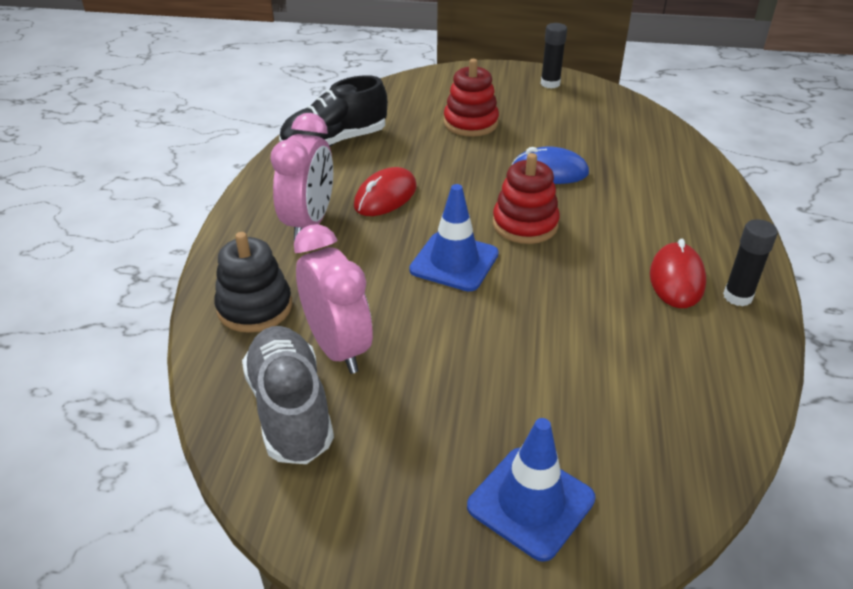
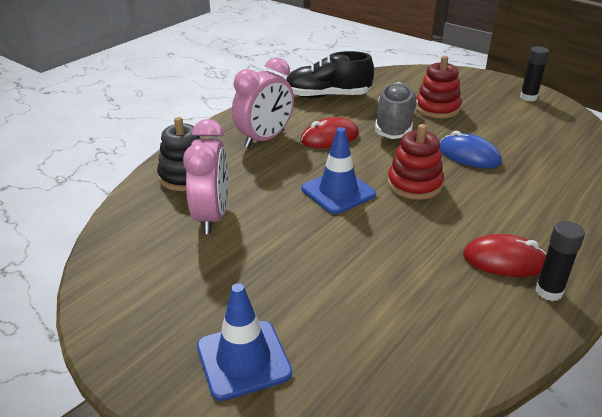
camera: 30 degrees right, 5 degrees down
(290, 410) = (150, 241): grey shoe -> grey shoe (394, 125)
(676, 279) = (504, 260): red mouse -> red mouse turned 60 degrees clockwise

